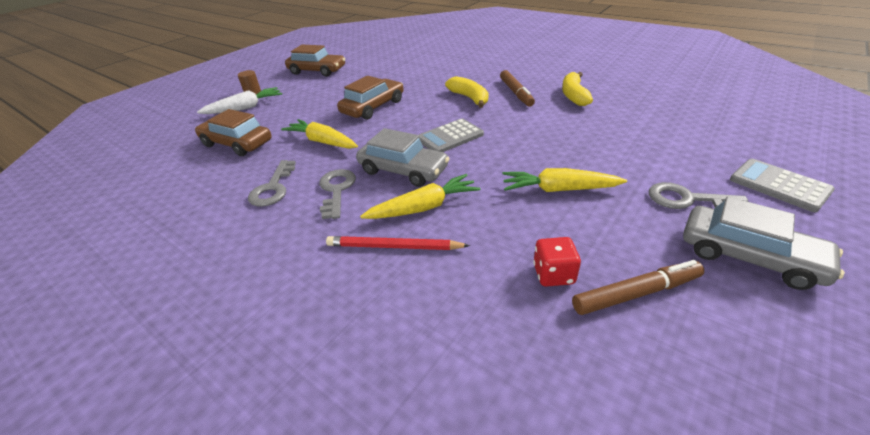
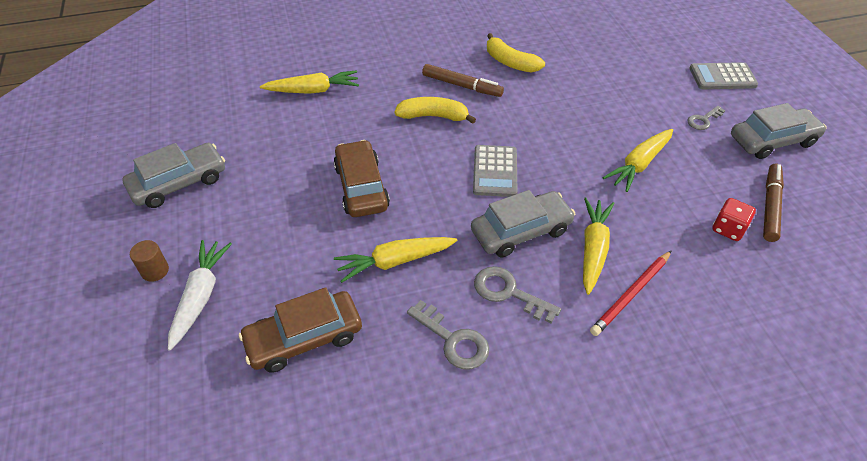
camera: 55 degrees left, 10 degrees up
(317, 71) = (179, 183): brown car -> grey car
(433, 63) = (313, 90): none -> yellow carrot
(687, 199) = (703, 120): grey key -> grey key, size x0.65

